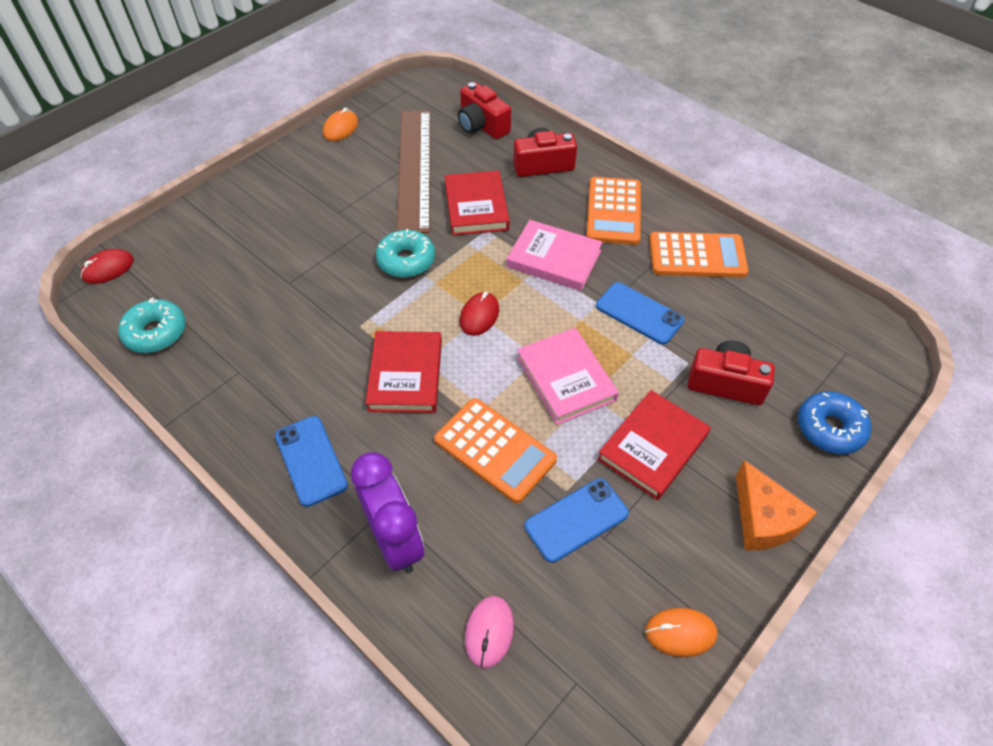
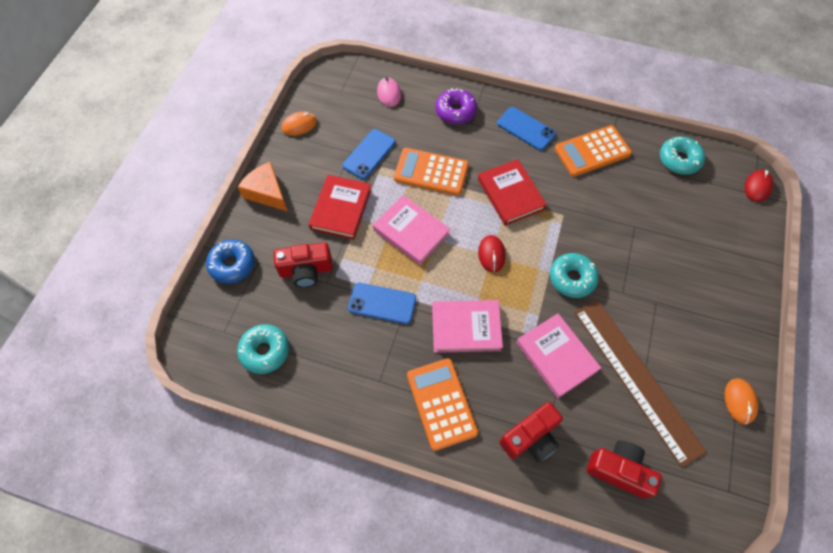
camera: 155 degrees right, 10 degrees up
(395, 540) = (455, 111): purple clock -> purple donut
(476, 207) = (556, 356): red book -> pink book
(697, 256) = (355, 381): orange calculator -> orange calculator (592, 151)
(796, 315) = (265, 351): none -> turquoise donut

